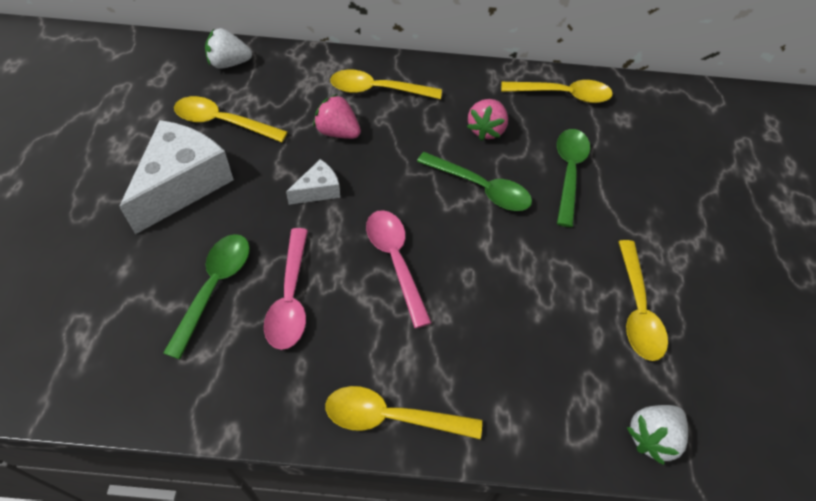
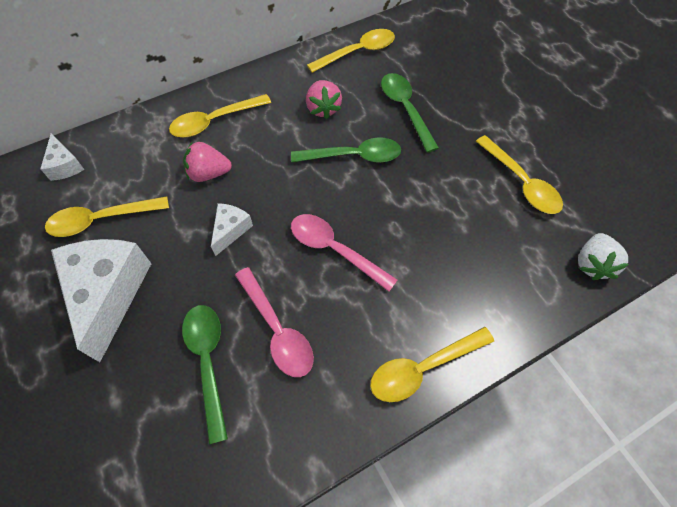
camera: 30 degrees left, 5 degrees up
(229, 63) = (65, 165): white strawberry -> white cheese

